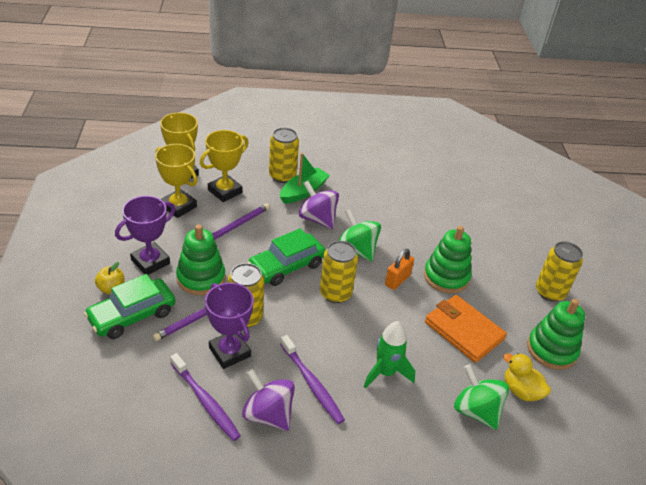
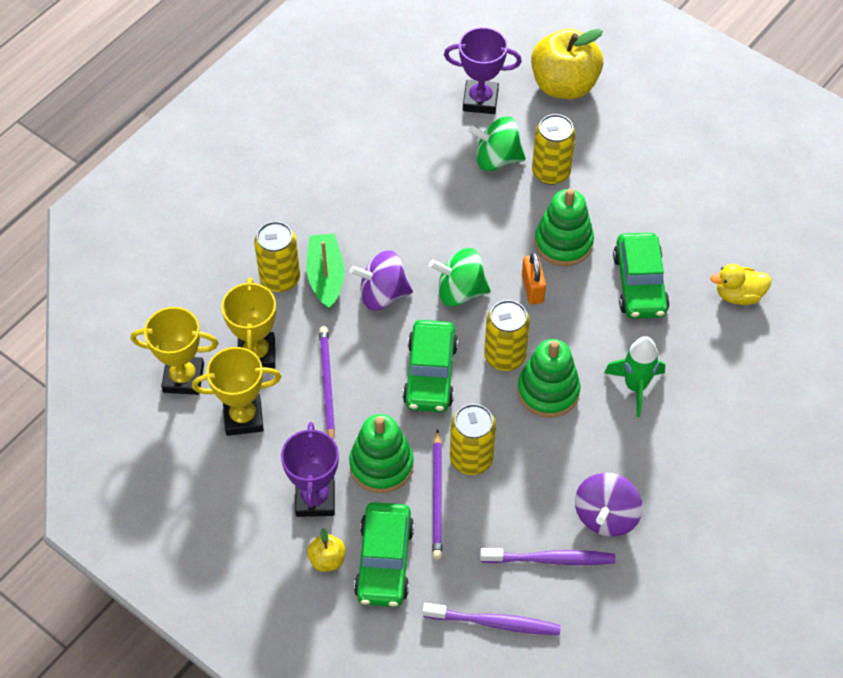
camera: 45 degrees left, 15 degrees up
(229, 352) = (506, 501): purple trophy -> purple trophy (480, 100)
(268, 414) = (606, 516): purple spinning top -> purple spinning top turned 60 degrees counterclockwise
(312, 384) = (600, 457): purple toothbrush -> purple toothbrush (494, 623)
(463, 330) = (639, 284): orange wallet -> green car
(476, 411) = (731, 348): green spinning top -> green spinning top (497, 159)
(549, 219) = (564, 85): none -> yellow apple
(550, 292) = (653, 172): yellow can -> yellow can (551, 172)
(551, 349) = (717, 232): green stacking toy -> green stacking toy (548, 391)

